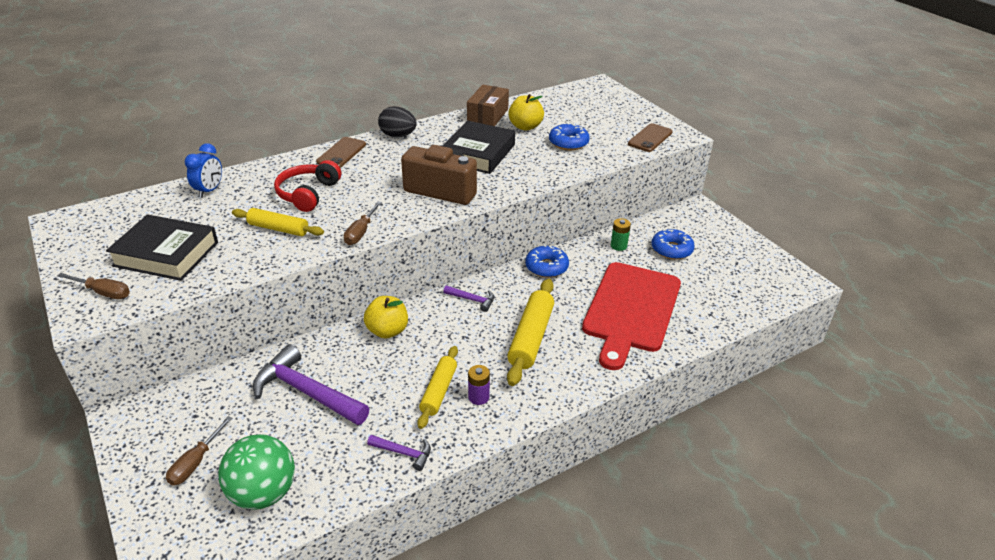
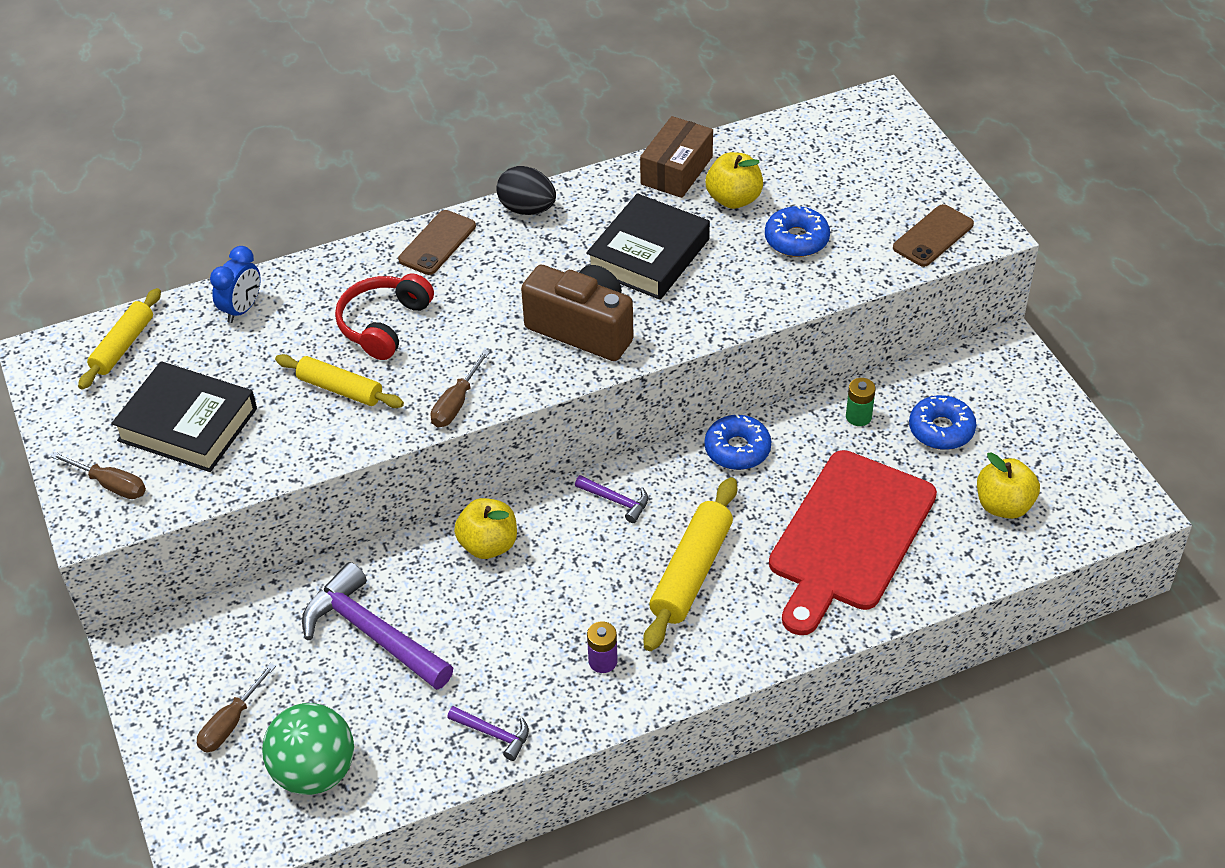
camera: 10 degrees right, 10 degrees up
(439, 391) = (549, 648): yellow rolling pin -> yellow rolling pin (123, 346)
(724, 287) = (1003, 505): none -> yellow apple

